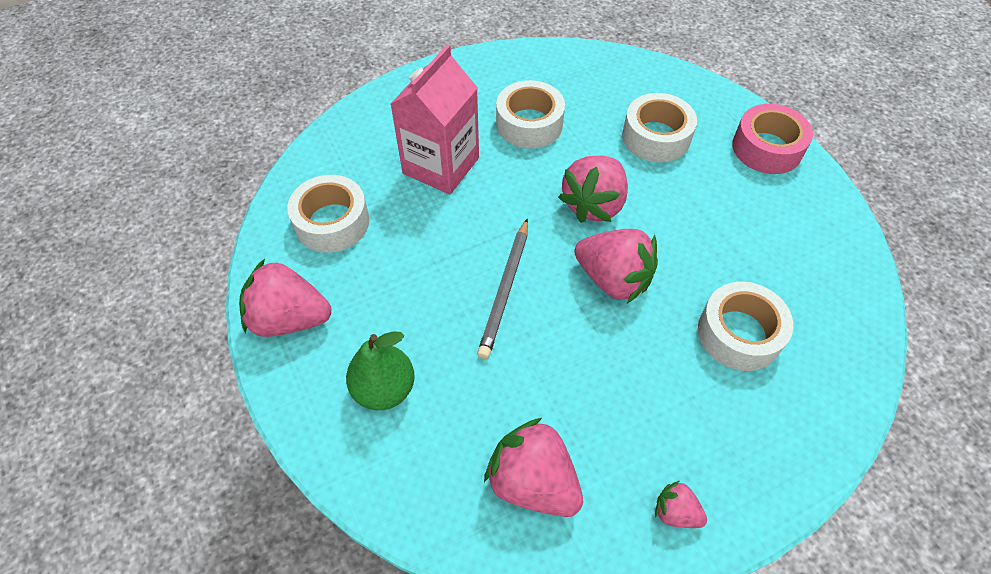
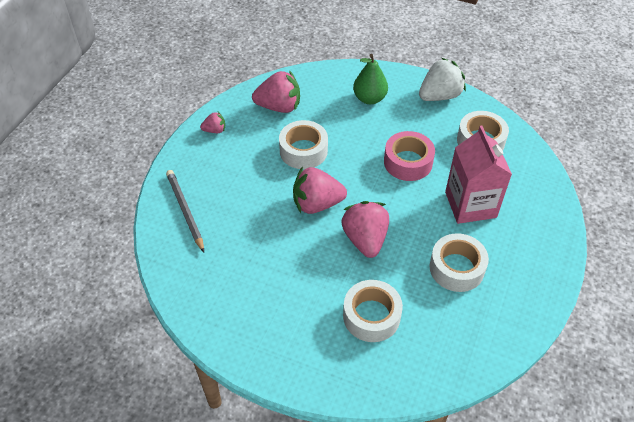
camera: 140 degrees right, 5 degrees down
(289, 319) = (439, 96): pink strawberry -> white strawberry
(505, 289) = (364, 165): grey pencil -> grey pencil (185, 211)
(739, 333) = (232, 217): white tape -> white tape (303, 151)
(767, 148) = (292, 361): pink tape -> pink tape (408, 162)

